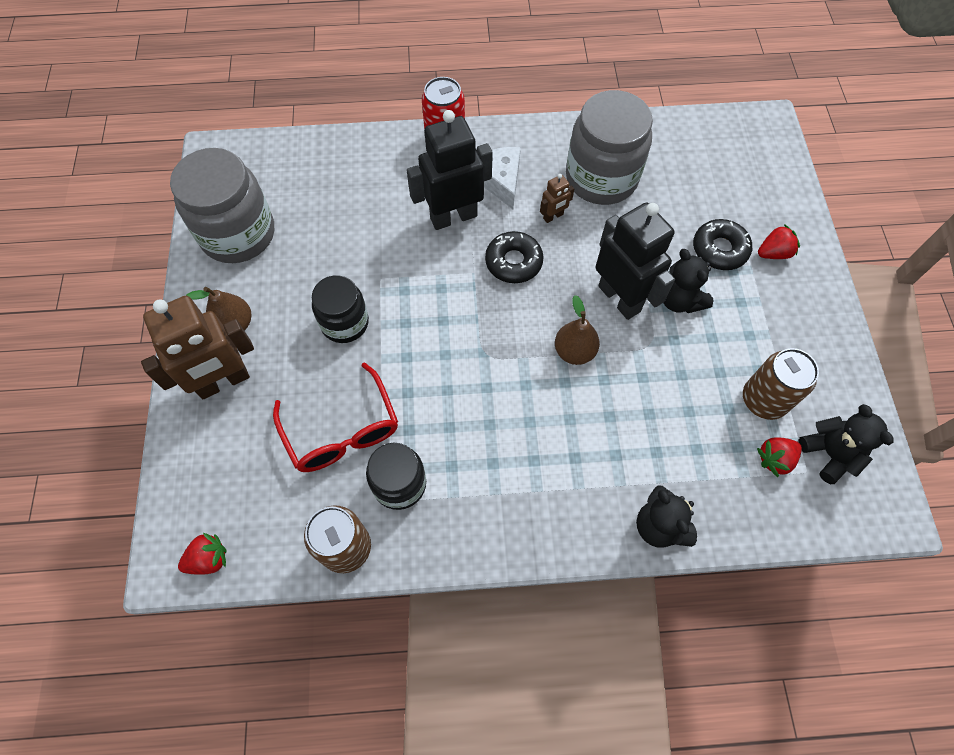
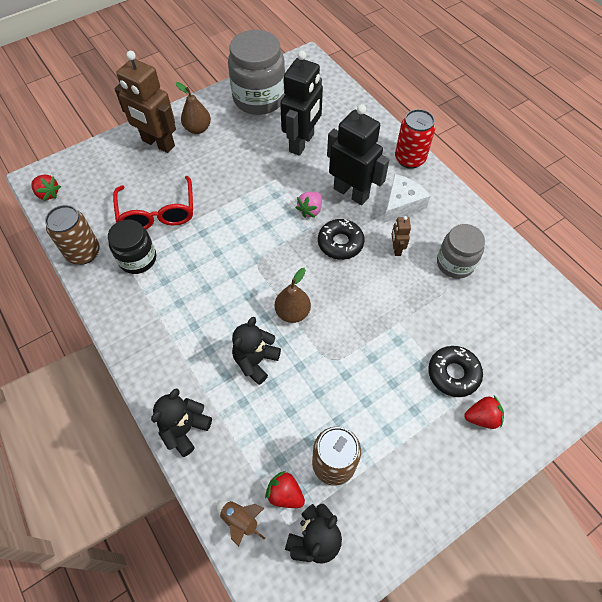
camera: 60 degrees right, 5 degrees down
(342, 431) = (157, 213): red glasses -> red glasses turned 45 degrees counterclockwise
(345, 323) = (232, 177): black jar -> none
(450, 267) = (310, 210): none -> pink strawberry
(553, 216) = (396, 249): brown robot -> brown robot turned 60 degrees clockwise
(601, 178) = (455, 263): grey jar -> grey jar, size x0.60
(619, 298) = (356, 322): black robot -> black robot (302, 143)
(679, 300) = (384, 364): black teddy bear -> black teddy bear (255, 361)
(773, 253) = (481, 417): red strawberry -> red strawberry turned 45 degrees counterclockwise
(784, 514) = (240, 520): none -> brown rocket

